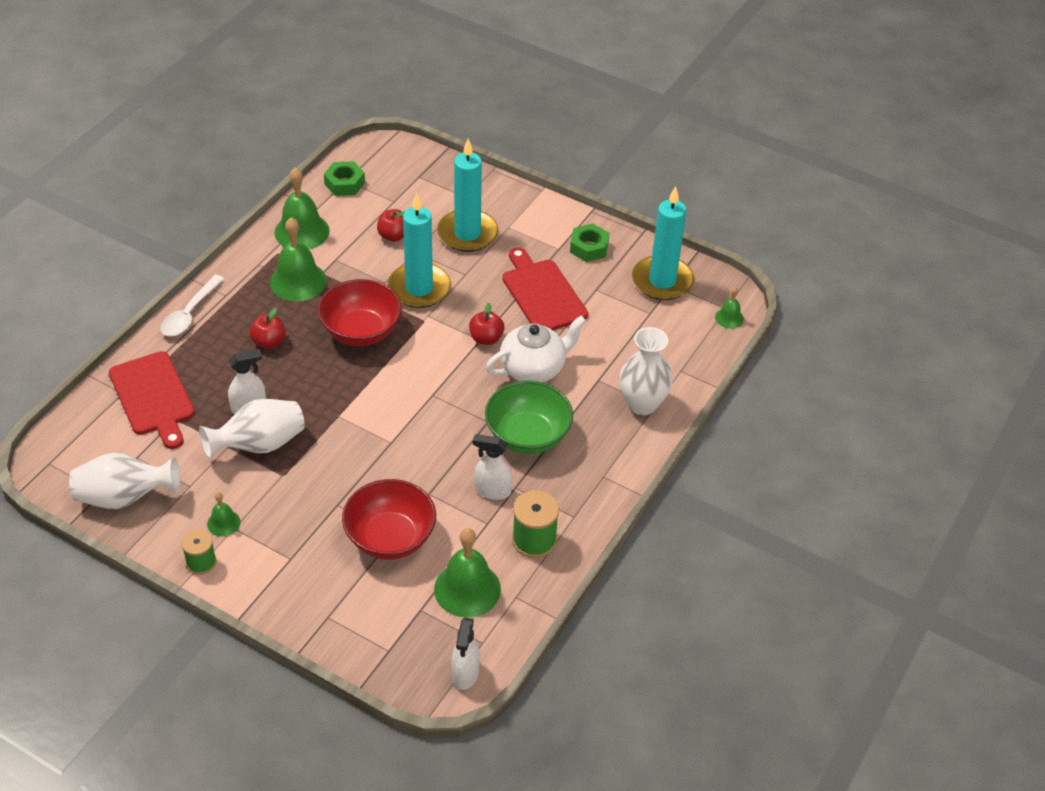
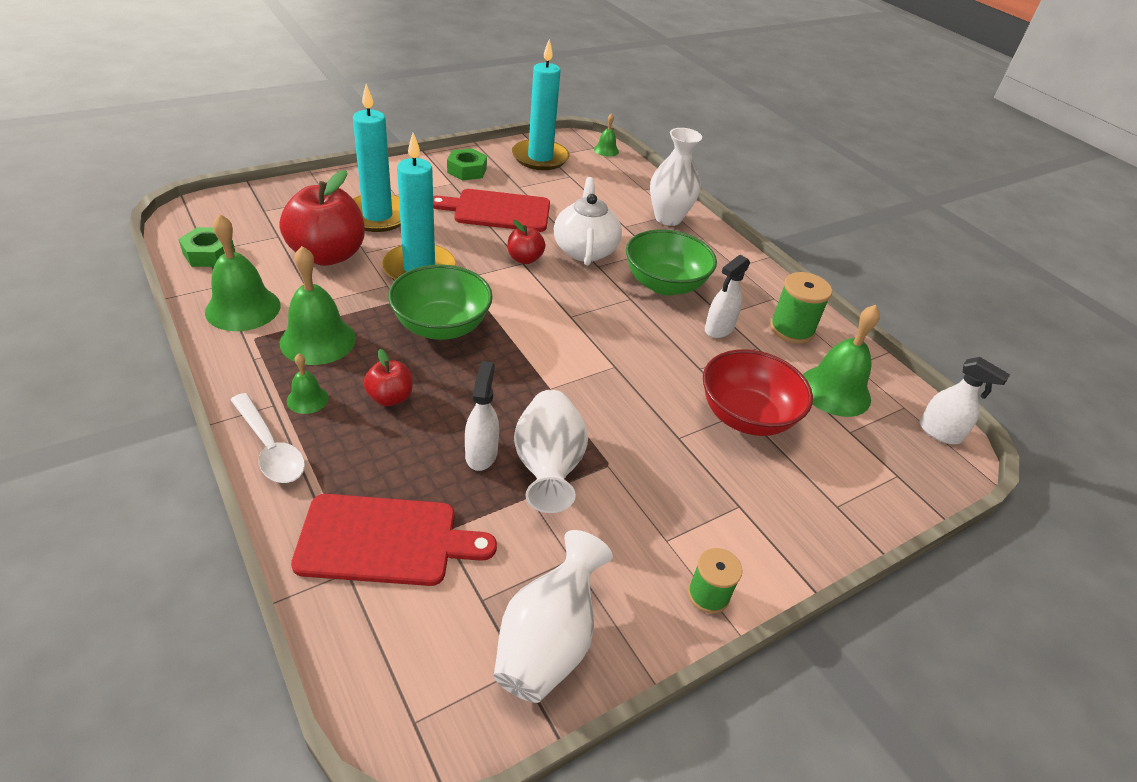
camera: 65 degrees left, 5 degrees down
(223, 523) = (653, 547): green bell -> green bell (307, 399)
(361, 331) = (441, 326): red bowl -> green bowl
(393, 236) = (328, 255): red apple -> red apple, size x2.02

